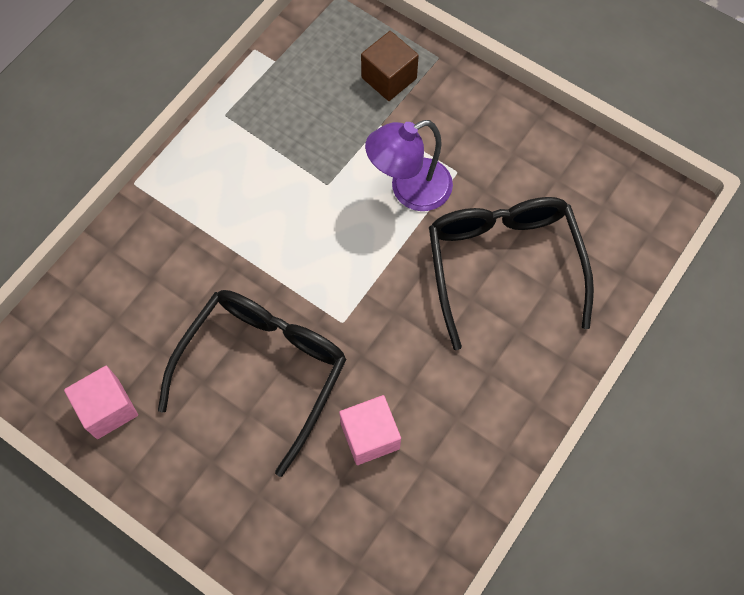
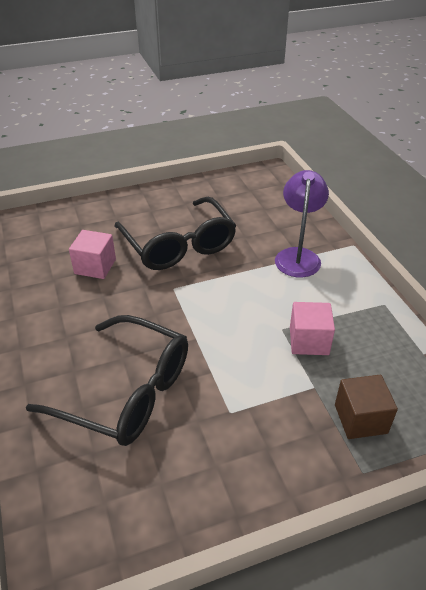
camera: 125 degrees right, 25 degrees down
(107, 408) = (215, 190): pink cube -> pink cube (309, 341)
(409, 190) = (238, 372): purple lamp -> purple lamp (298, 256)

